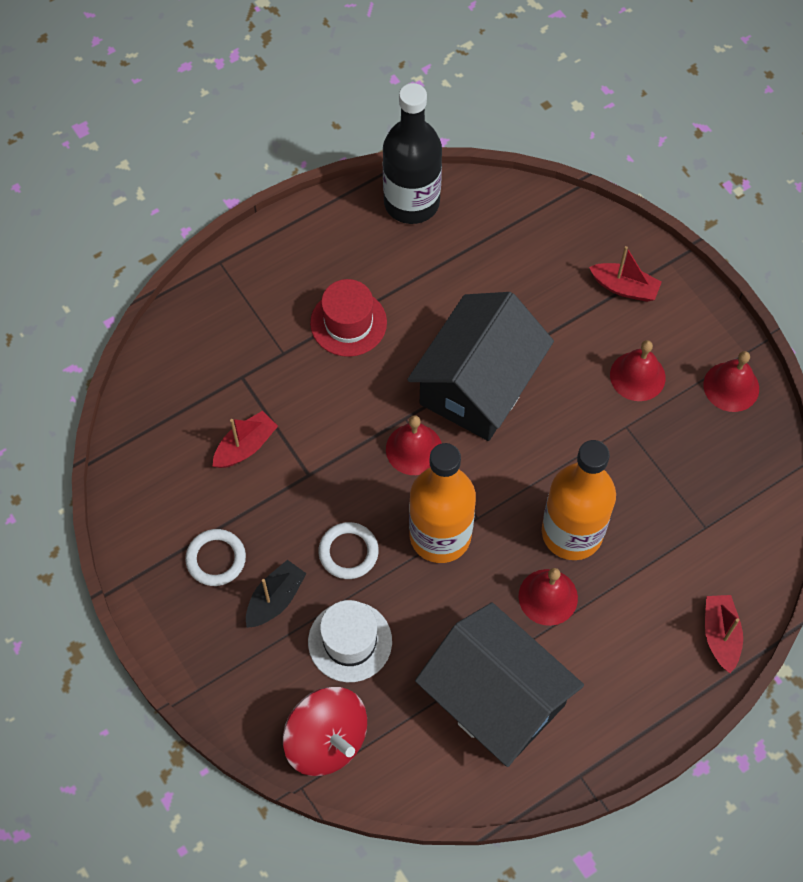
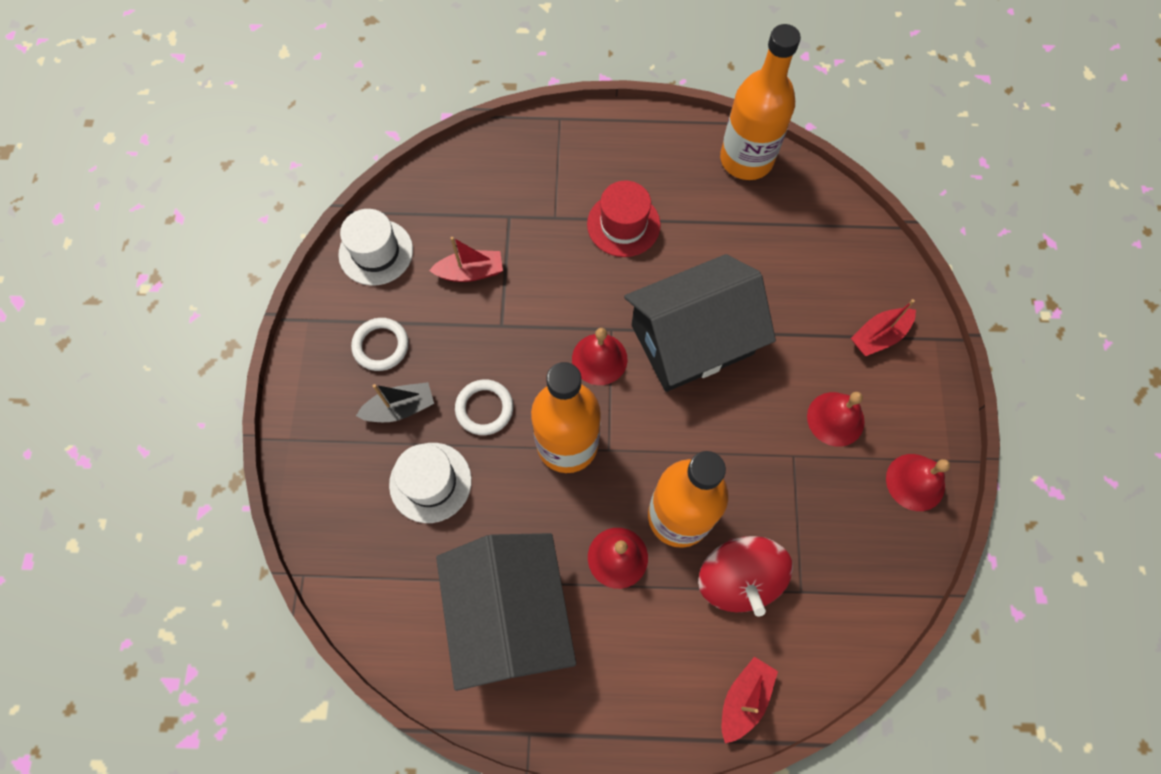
camera: 35 degrees right, 5 degrees up
(145, 482) = (376, 252): none -> white hat
(326, 740) = (351, 550): red spinning top -> red spinning top (738, 579)
(411, 202) = (746, 159): black bottle -> orange bottle
(624, 287) = (879, 336): red boat -> red boat turned 90 degrees clockwise

